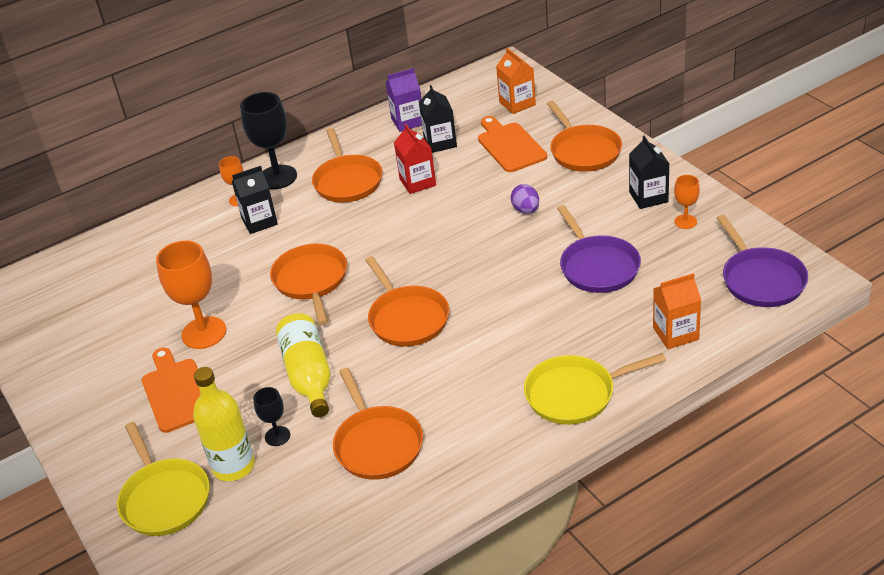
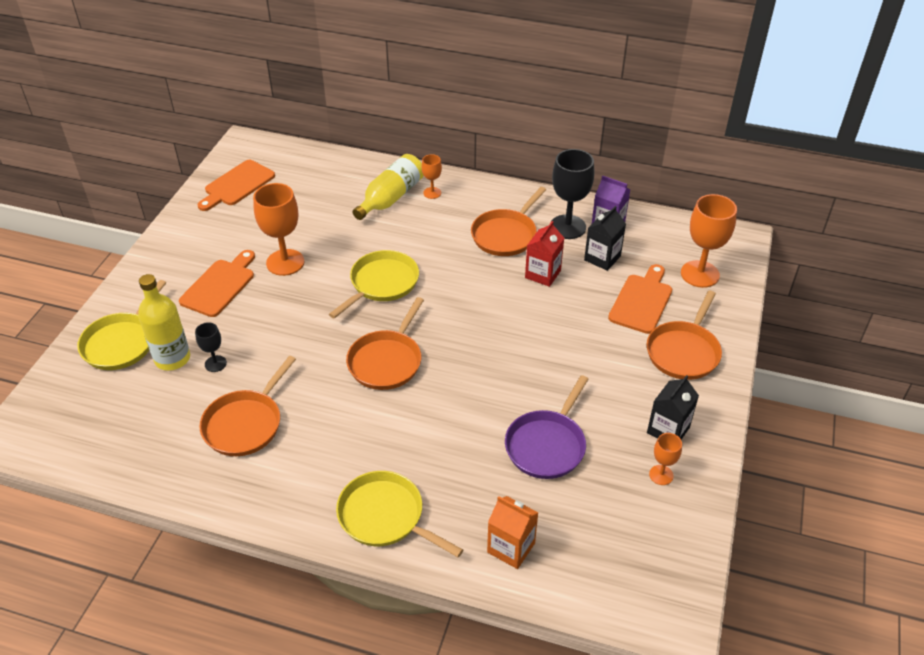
camera: 45 degrees right, 5 degrees up
(49, 323) = (237, 185): none -> orange cutting board
(259, 221) = (419, 217): black carton -> none
(277, 177) = (474, 196): black goblet -> black goblet (567, 227)
(308, 375) = (285, 343): yellow bottle -> yellow bottle (391, 198)
(311, 281) = (381, 283): orange pan -> yellow pan
(517, 103) = (700, 274): orange carton -> orange goblet
(526, 210) = (573, 358): purple egg -> none
(761, 279) = (635, 575): purple pan -> none

